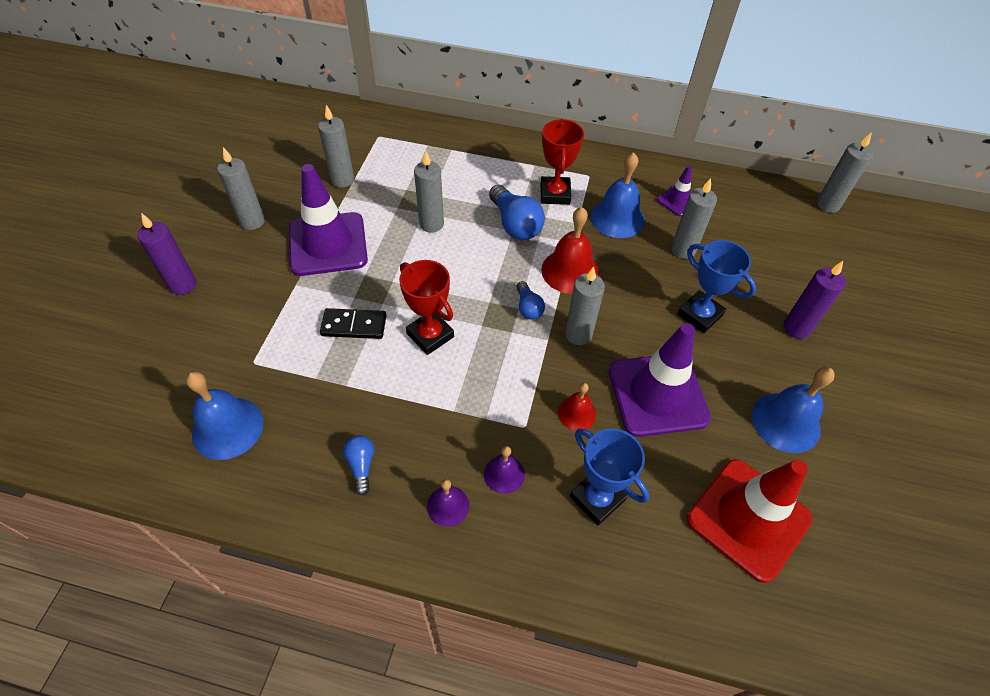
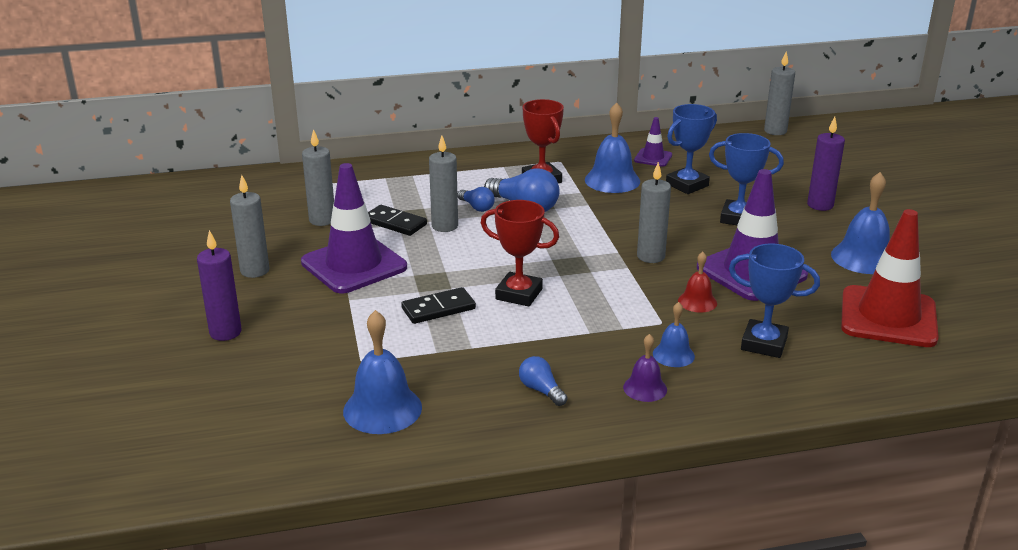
camera: 25 degrees left, 25 degrees down
(395, 205) = (395, 223): none -> black domino
(504, 474) = (673, 355): purple bell -> blue bell
(528, 307) = (590, 253): blue light bulb -> blue light bulb (477, 207)
(570, 271) = (604, 222): red bell -> none
(683, 250) = (687, 185): grey candle -> blue trophy

